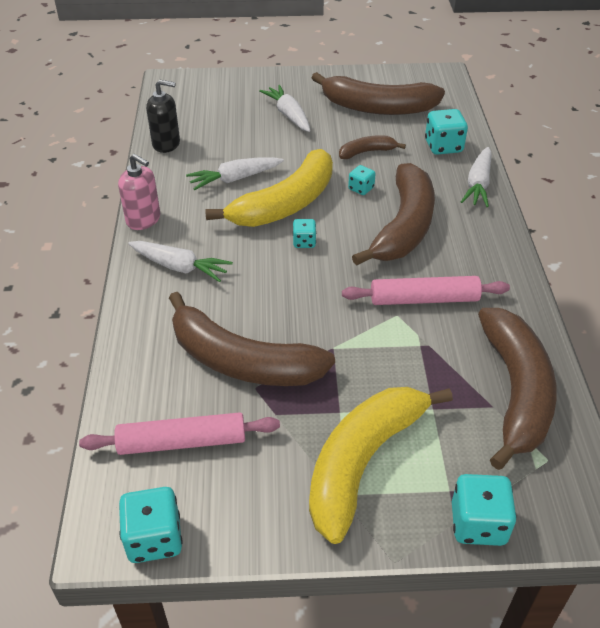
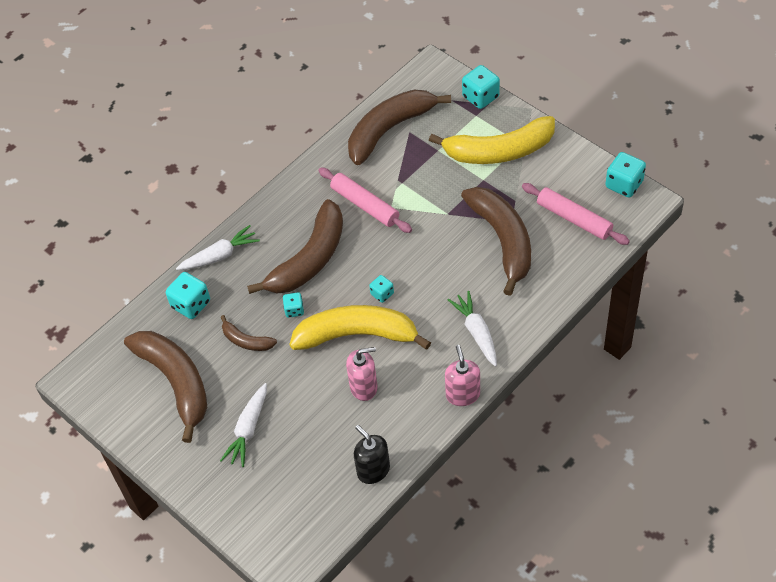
camera: 130 degrees left, 10 degrees up
(235, 179) = (364, 387): white carrot -> pink soap dispenser
(404, 226) = (309, 259): brown banana -> brown banana turned 150 degrees clockwise

